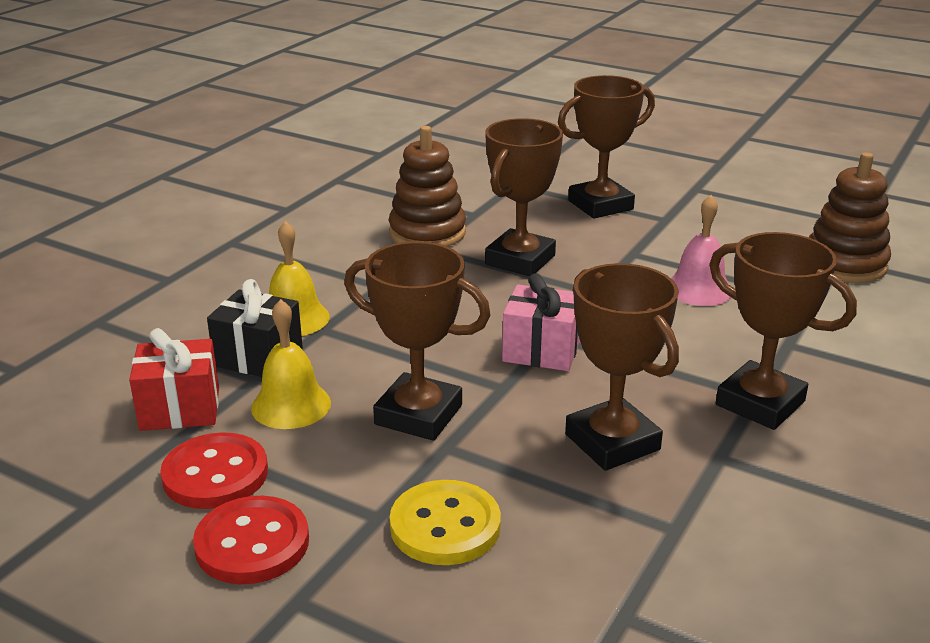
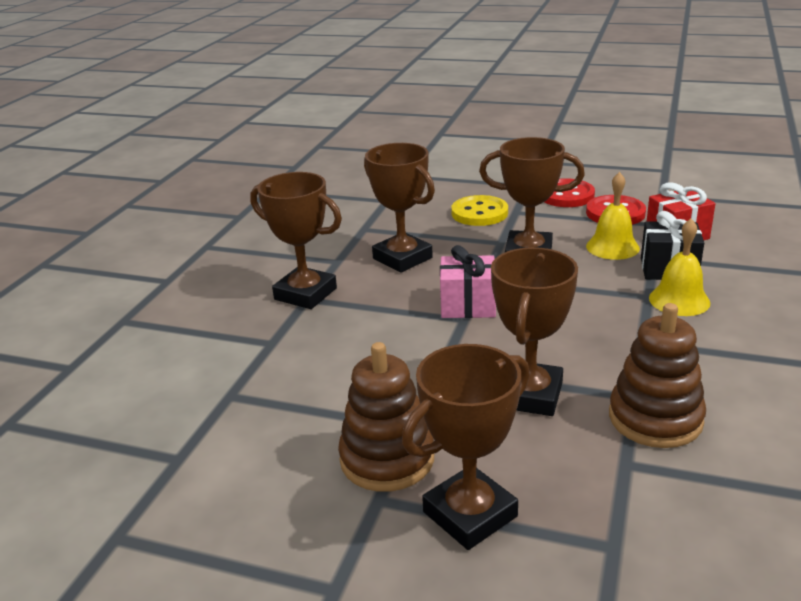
camera: 170 degrees right, 0 degrees up
(699, 289) = (341, 387): pink bell -> none
(845, 264) = (176, 450): brown stacking toy -> brown stacking toy (387, 459)

